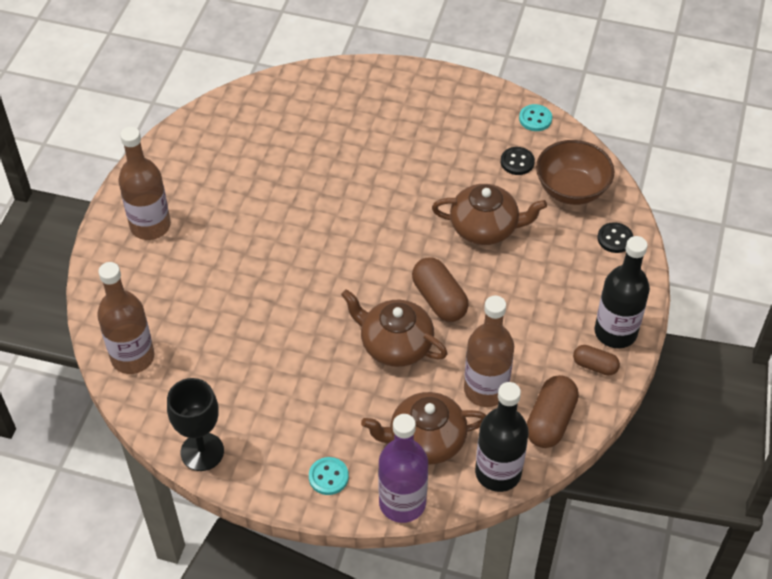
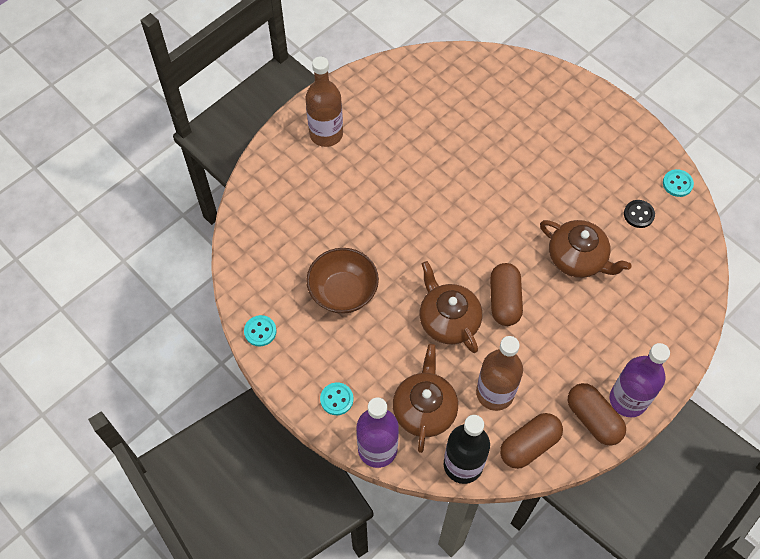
camera: 30 degrees right, 10 degrees up
(132, 357) = (254, 232): brown bottle -> none
(202, 452) = (260, 331): black goblet -> turquoise button
(425, 440) = (424, 409): brown teapot -> brown teapot turned 75 degrees clockwise
(571, 189) = (669, 260): brown bowl -> brown bowl (343, 292)
(595, 366) = (593, 419): brown capsule -> brown capsule, size x1.66
(615, 239) = (678, 320): black button -> none
(615, 332) = (628, 399): black bottle -> purple bottle

